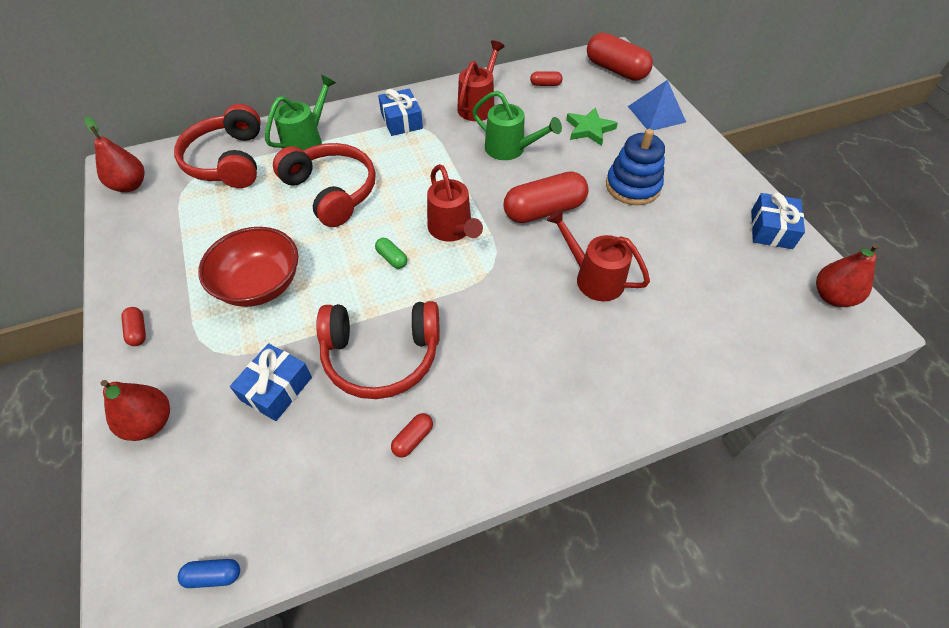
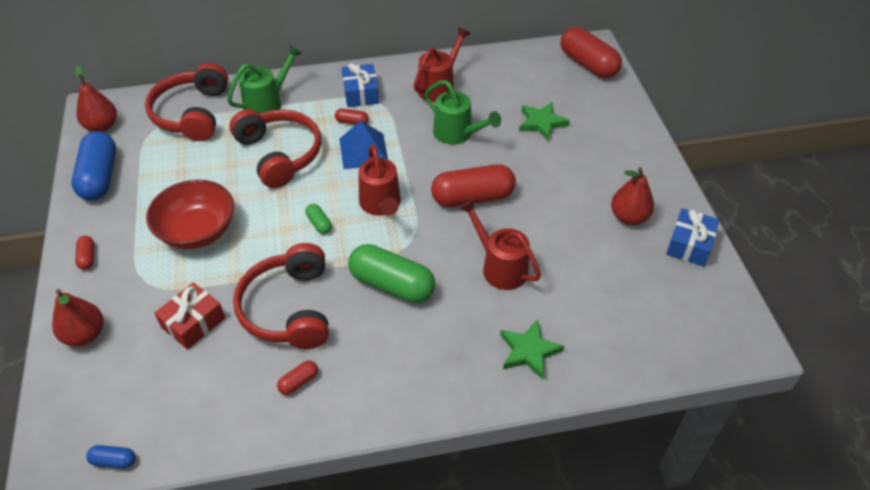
camera: 10 degrees right, 5 degrees down
(137, 240) = (100, 177): none -> blue capsule
(276, 388) = (193, 323): blue gift -> red gift
(381, 355) = (289, 308): red headphones -> red headphones turned 75 degrees clockwise
(486, 313) = (392, 284): none -> green capsule
(545, 84) = (512, 72): red capsule -> red capsule (352, 122)
(632, 186) = (566, 185): blue stacking toy -> none
(651, 364) = (529, 351): none -> green star
(656, 114) = (614, 115): blue pyramid -> blue pyramid (363, 151)
(832, 296) = (725, 316): red pear -> red pear (629, 217)

